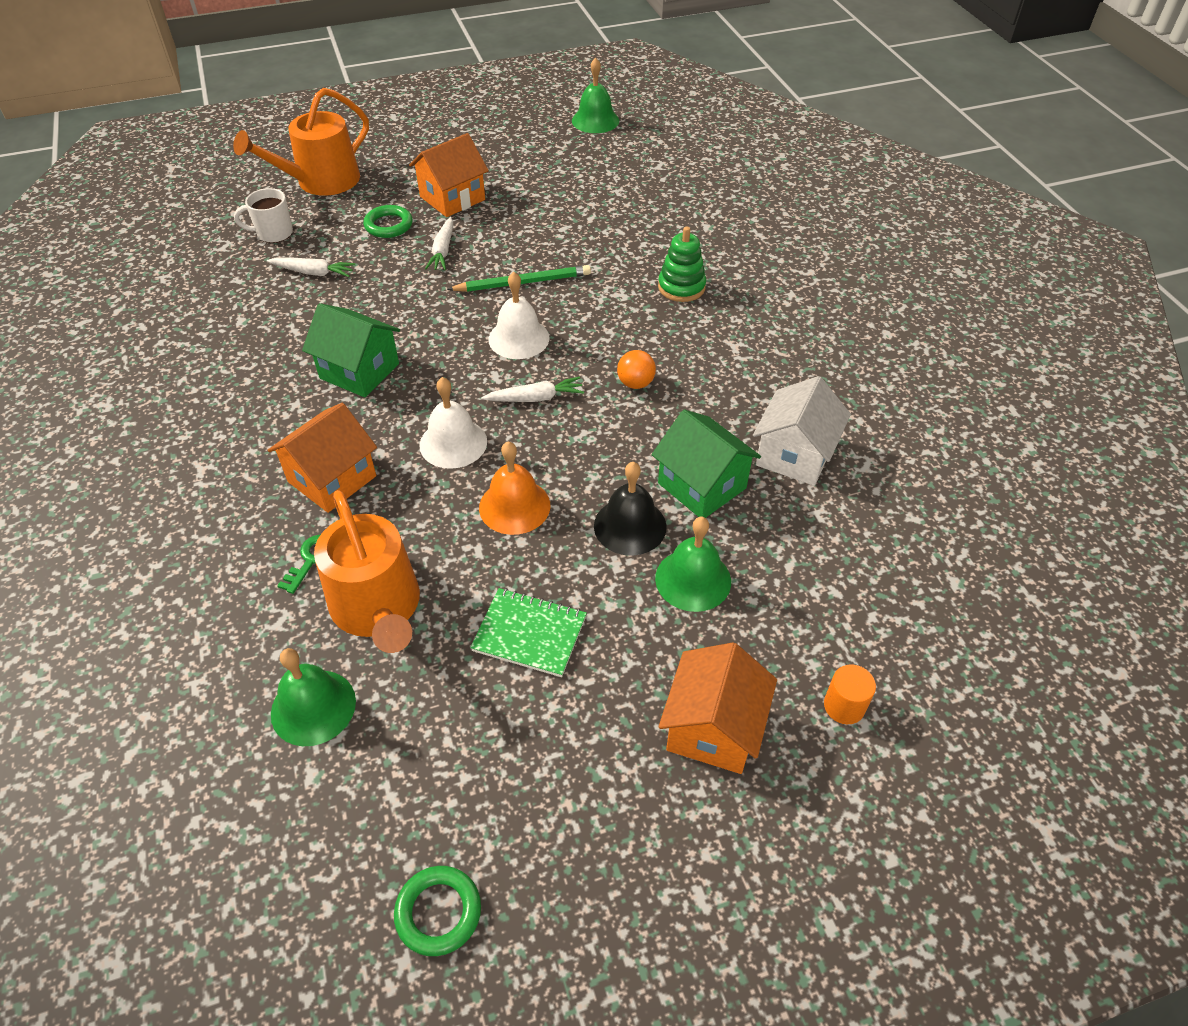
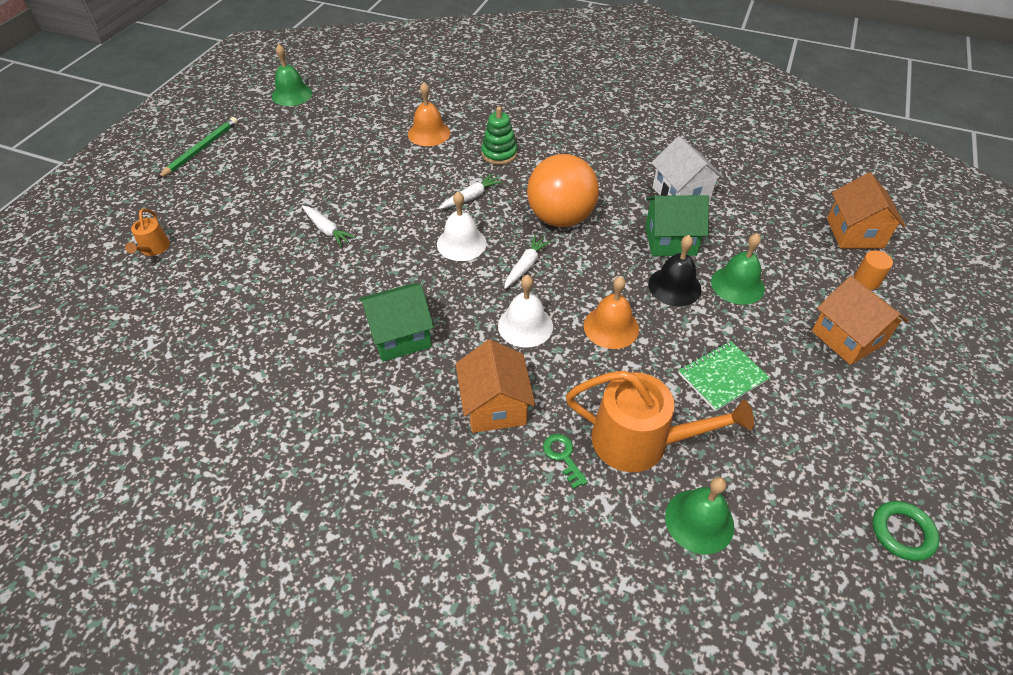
camera: 50 degrees left, 0 degrees up
(273, 233) = (178, 306): white mug -> none
(313, 272) = (258, 306): white carrot -> white carrot (471, 197)
(321, 181) = (154, 248): orange watering can -> orange watering can, size x0.48
(388, 225) = (260, 241): green ring -> none
(452, 198) = (276, 196): orange house -> orange house (855, 233)
(523, 282) = (410, 212): green pencil -> green pencil (201, 149)
(635, 383) = (560, 218): orange ball -> orange ball, size x2.41
(651, 226) = (429, 133): none -> orange bell

